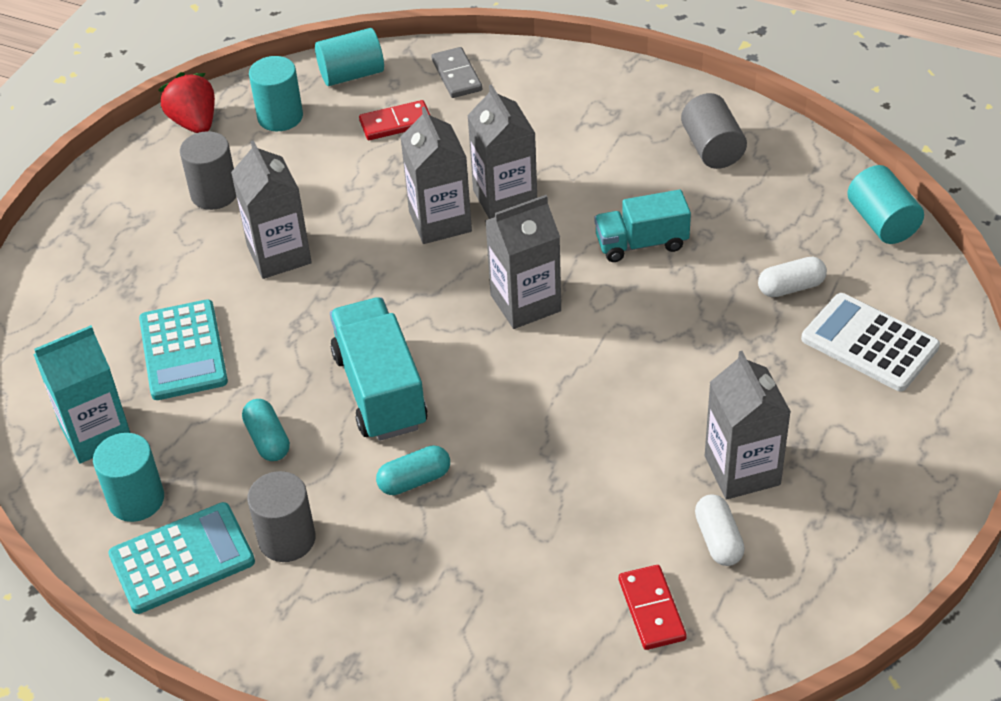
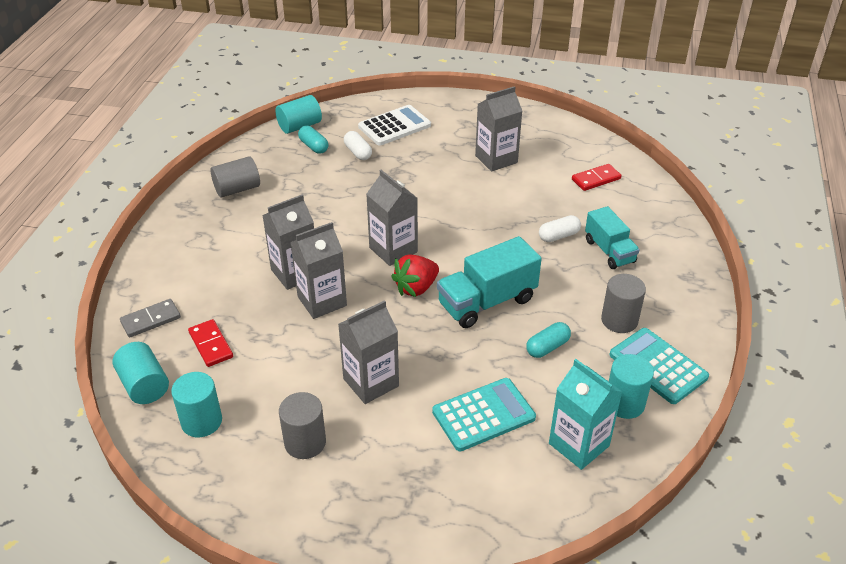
camera: 105 degrees left, 5 degrees down
(194, 123) = (209, 483): red strawberry -> red strawberry (416, 288)
(414, 480) = (552, 274): turquoise capsule -> turquoise capsule (313, 146)
(641, 243) = (330, 209): turquoise truck -> turquoise truck (609, 251)
(718, 540) = (543, 163): white capsule -> white capsule (558, 236)
(869, 343) = (394, 126): white calculator -> white calculator turned 150 degrees counterclockwise

